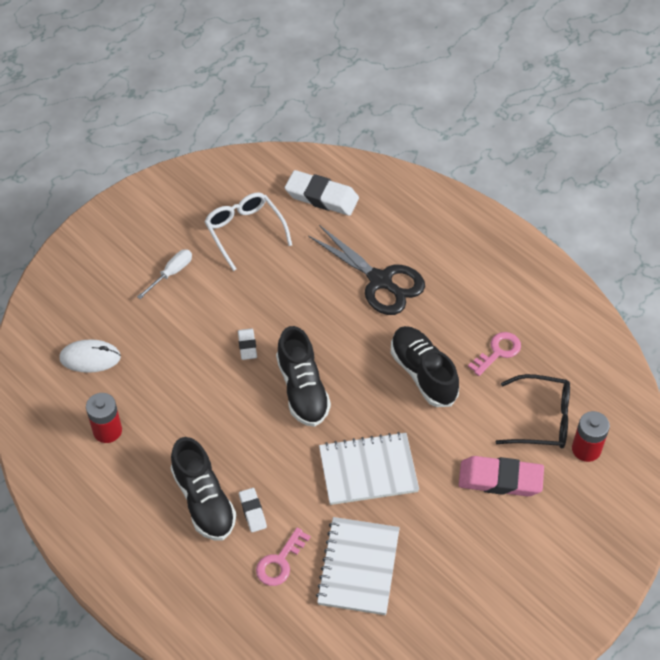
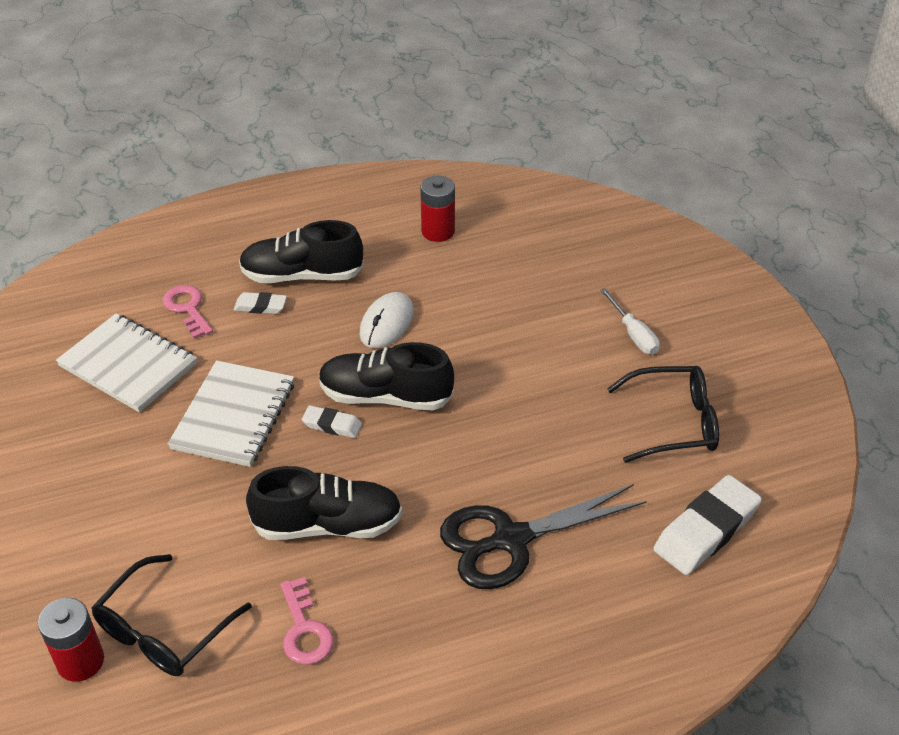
camera: 115 degrees right, 10 degrees down
(90, 358) = (542, 241): white mouse -> white mouse (387, 323)
(244, 231) = (674, 423): white glasses -> black glasses
(247, 346) = (481, 368): white eraser -> white eraser (332, 425)
(500, 479) = (119, 539): pink eraser -> none

